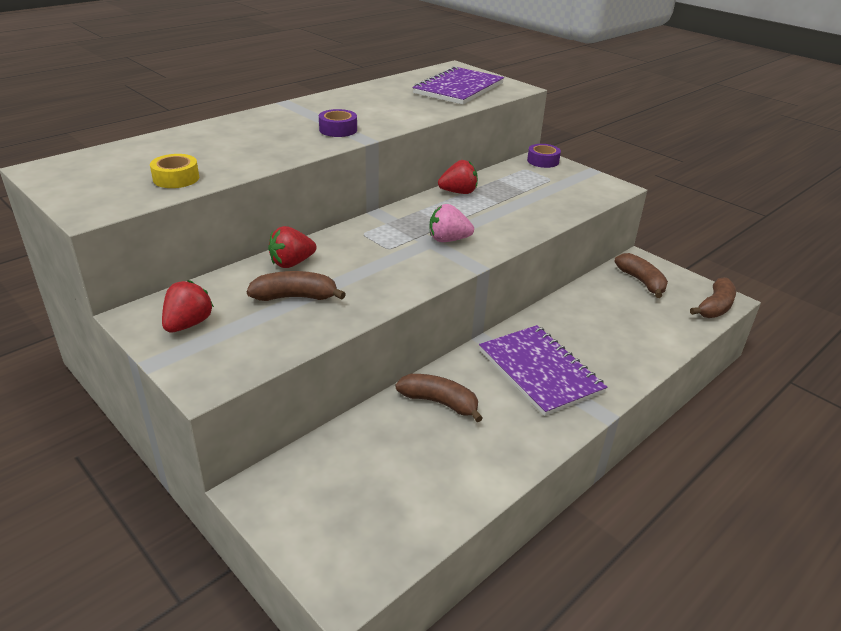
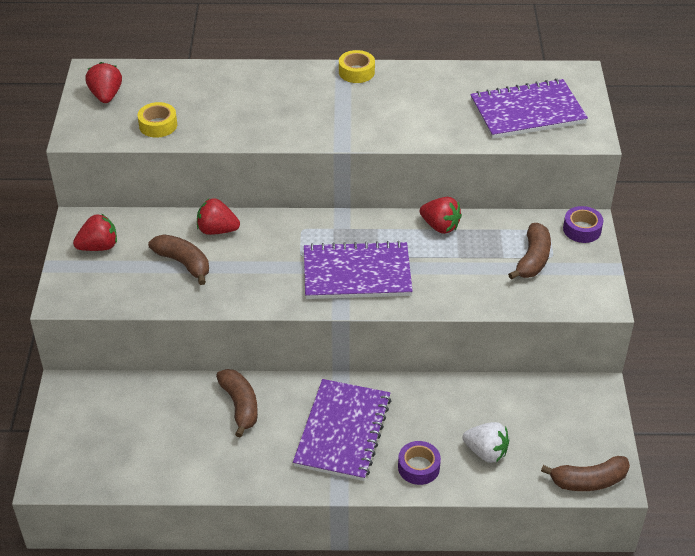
camera: 45 degrees right, 10 degrees up
(84, 178) = (106, 96): none -> red strawberry
(304, 103) = (356, 72): none -> yellow tape
(338, 130) = (336, 122): purple tape -> purple tape (418, 467)
(448, 240) = (357, 273): pink strawberry -> purple notebook
(641, 281) = (560, 413): brown banana -> brown banana (533, 259)
(641, 327) = (486, 452): none -> white strawberry

